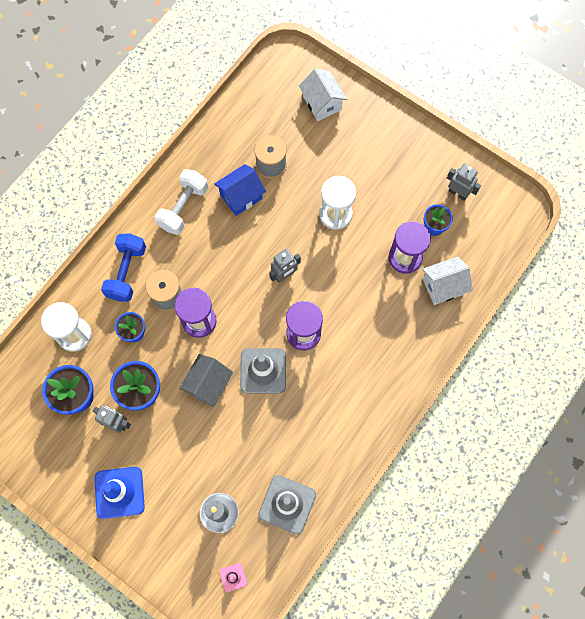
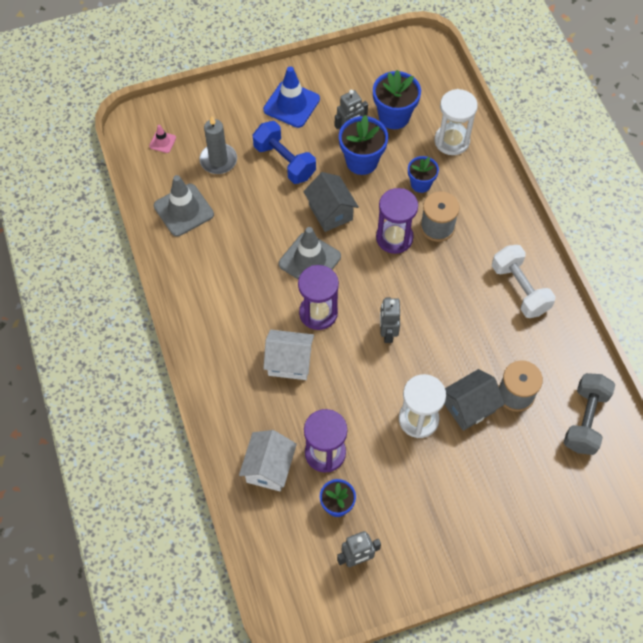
camera: 125 degrees right, 10 degrees down
(127, 272) = (484, 208): blue dumbbell -> blue dumbbell (284, 161)
(241, 196) = (498, 345): blue house -> none
(259, 114) = (585, 420): none -> grey dumbbell
(302, 188) = (469, 407): none -> grey house
(322, 103) = (559, 492): white house -> white house (289, 362)

